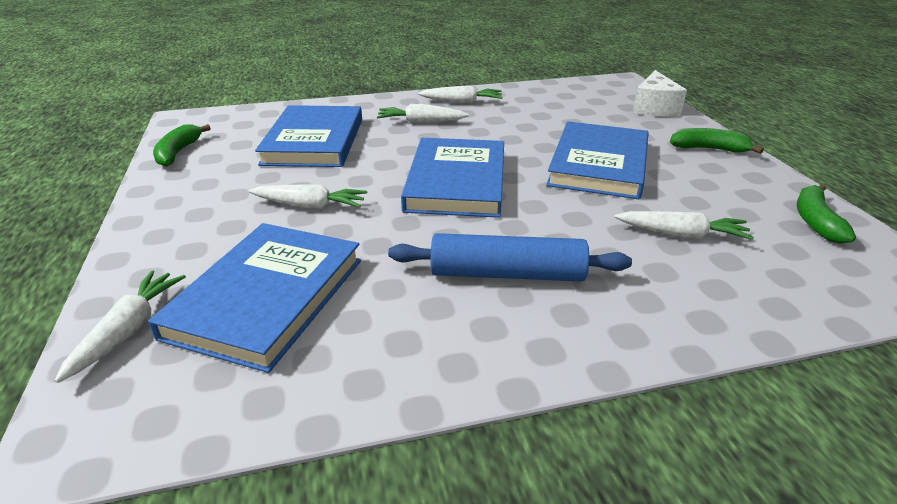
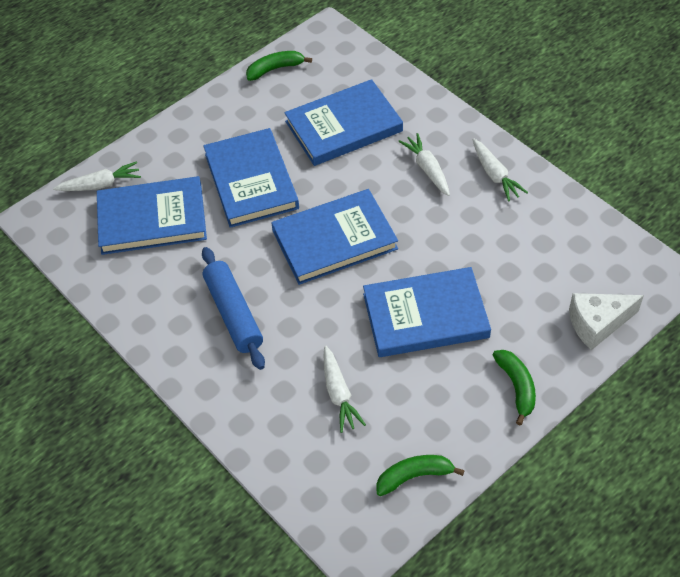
camera: 65 degrees right, 20 degrees up
(310, 206) = (251, 181): white carrot -> blue book

